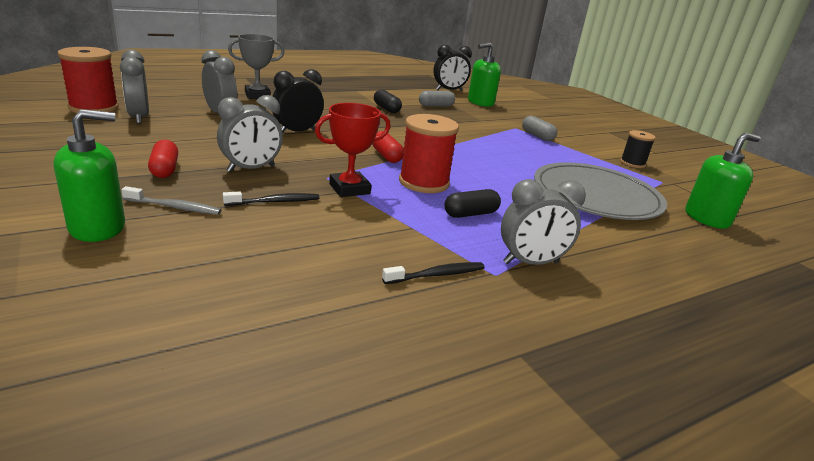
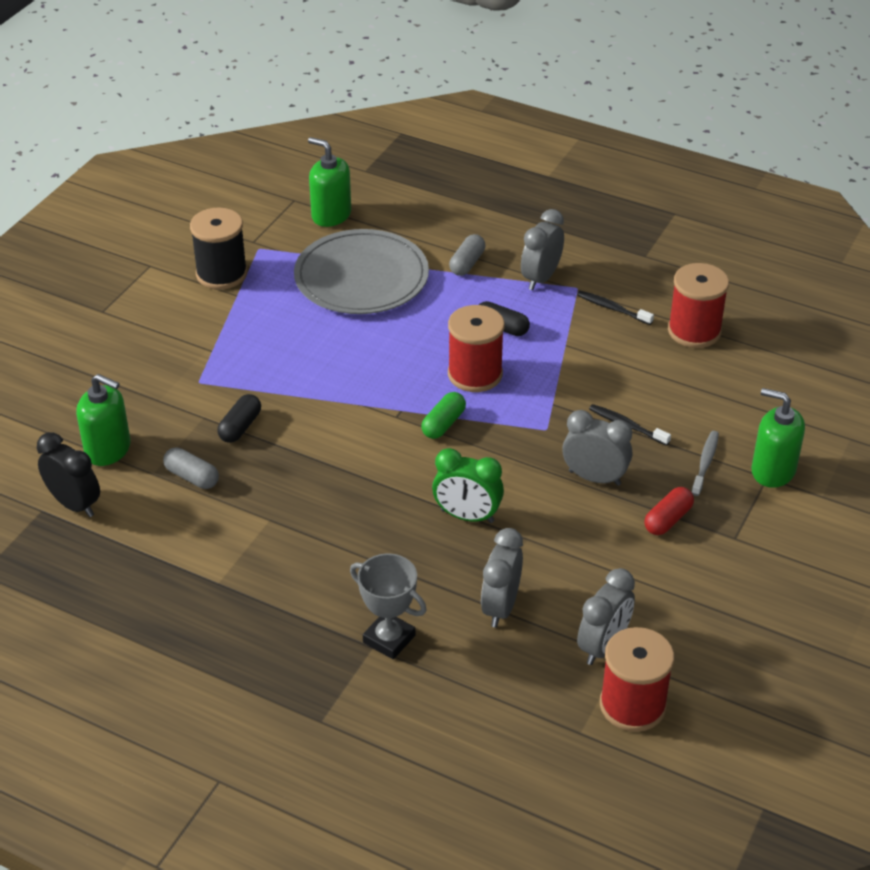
camera: 120 degrees left, 15 degrees up
(174, 207) = (705, 463): grey toothbrush -> grey toothbrush turned 45 degrees clockwise
(297, 132) = (467, 516): black clock -> green clock
(335, 302) = (694, 331): none -> red spool
(349, 189) = (549, 405): red trophy -> none
(386, 109) = (274, 507): black capsule -> black capsule (240, 427)
(386, 156) = (443, 424): red capsule -> green capsule
(530, 263) = (541, 278): grey clock -> grey clock turned 105 degrees counterclockwise
(537, 136) = (211, 356): grey capsule -> grey capsule (467, 263)
(632, 163) = (221, 274): black spool -> black spool, size x1.68

